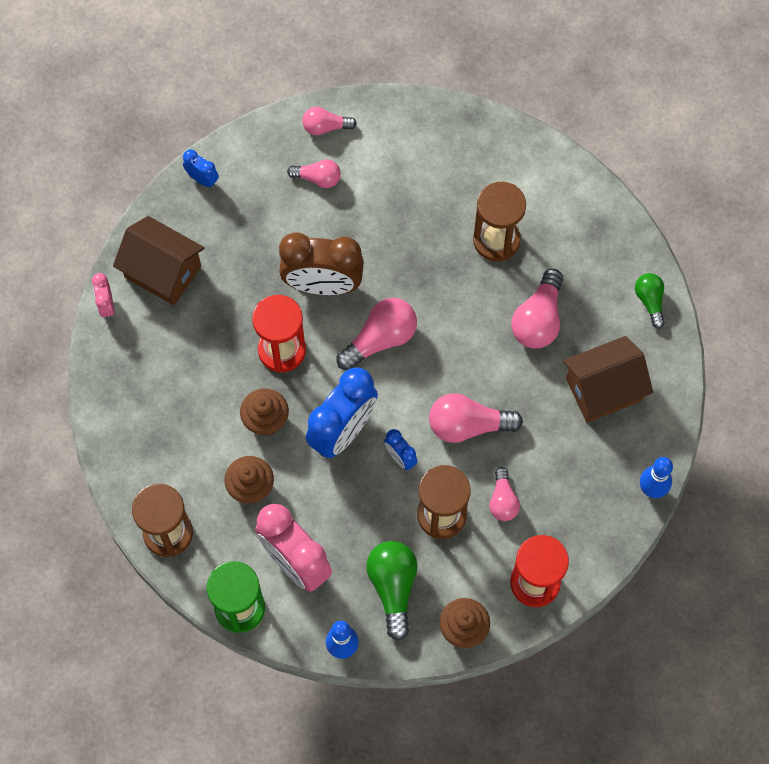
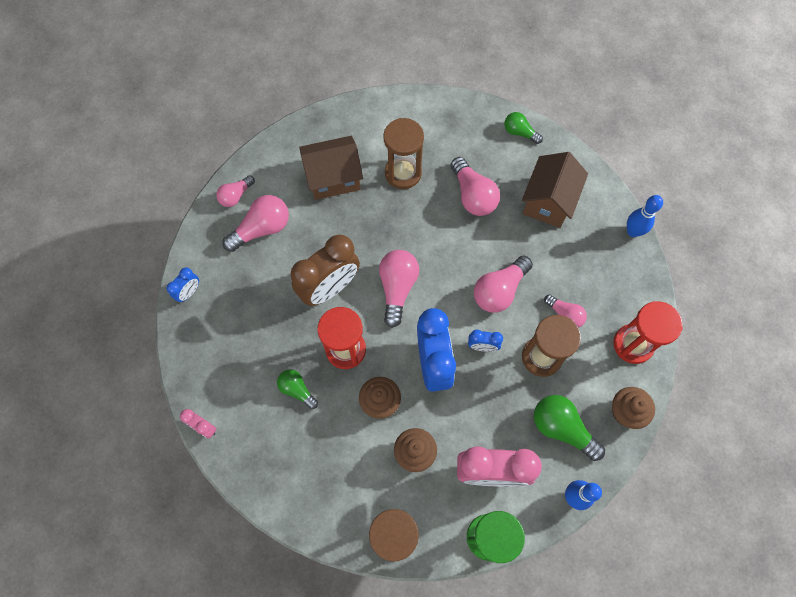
camera: 45 degrees left, 0 degrees up
(163, 271) = (220, 371): brown house -> brown house (333, 178)
(202, 179) = (189, 292): blue clock -> blue clock turned 135 degrees clockwise
(208, 345) = (297, 390): none -> green light bulb
(318, 178) = (262, 229): pink light bulb -> pink light bulb, size x1.65

